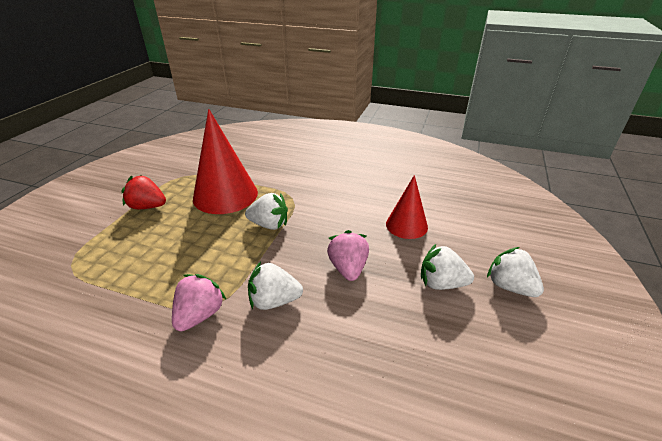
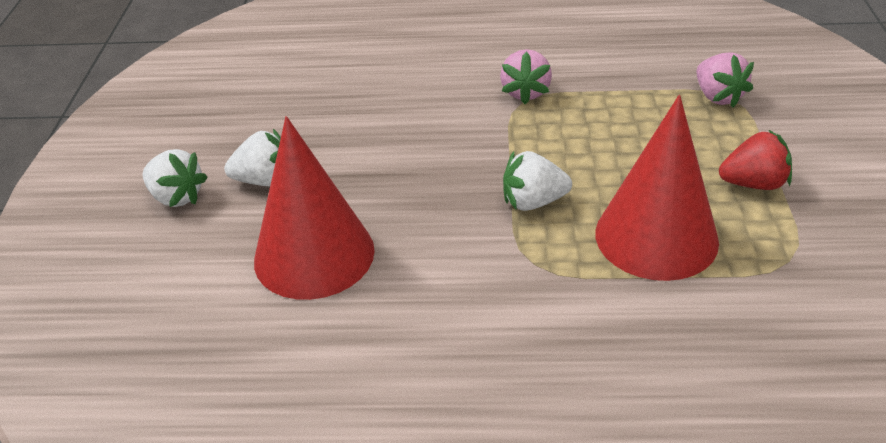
camera: 165 degrees right, 5 degrees up
(274, 301) = (458, 119): white strawberry -> none
(348, 268) = (387, 170): pink strawberry -> pink strawberry (718, 97)
(406, 225) = (314, 255): red cone -> red cone, size x1.70

